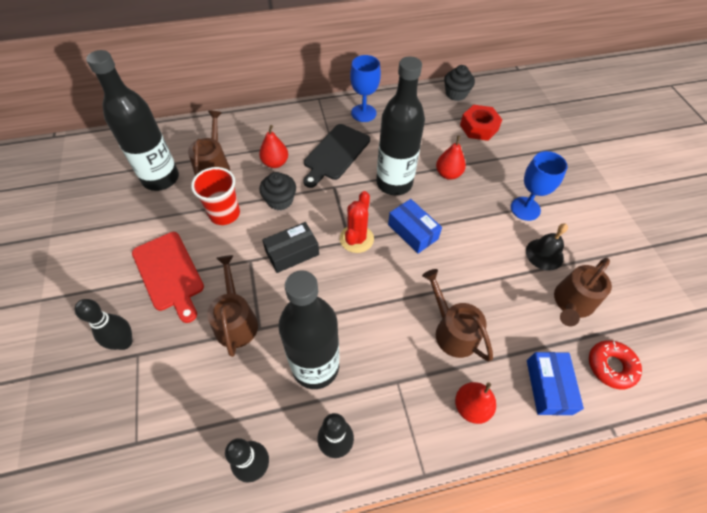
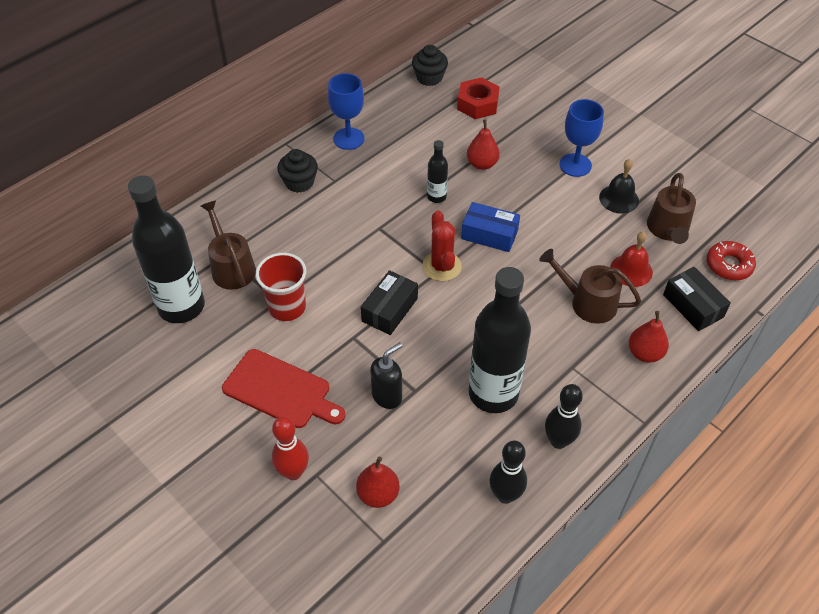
camera: 30 degrees left, 5 degrees down
(124, 342) = (293, 472): black bowling pin -> red bowling pin
(236, 321) = (387, 396): brown watering can -> black soap dispenser
(275, 163) = (296, 232): red pear -> red pear (378, 494)
(280, 200) = (334, 267): black cupcake -> black cupcake (299, 182)
(335, 154) = (353, 194): black cutting board -> none
(394, 183) = (436, 197): black bottle -> black bottle, size x0.46
(512, 322) = (631, 270): none -> red bell
(548, 387) = (693, 306): blue box -> black box

